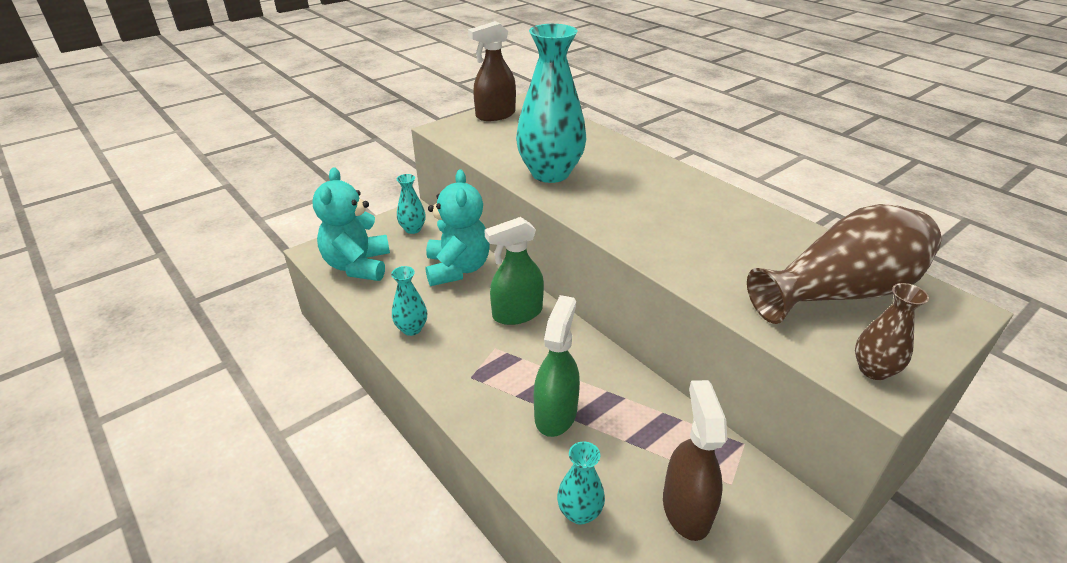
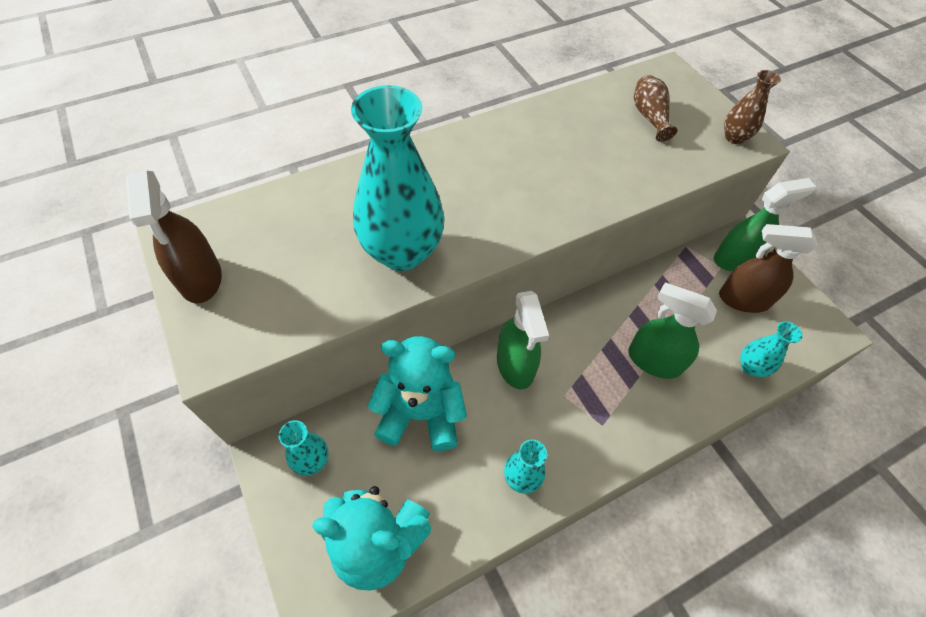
camera: 80 degrees left, 20 degrees up
(755, 501) = (735, 259): none -> green spray bottle
(840, 293) = (649, 117): brown vase -> brown vase, size x0.47

